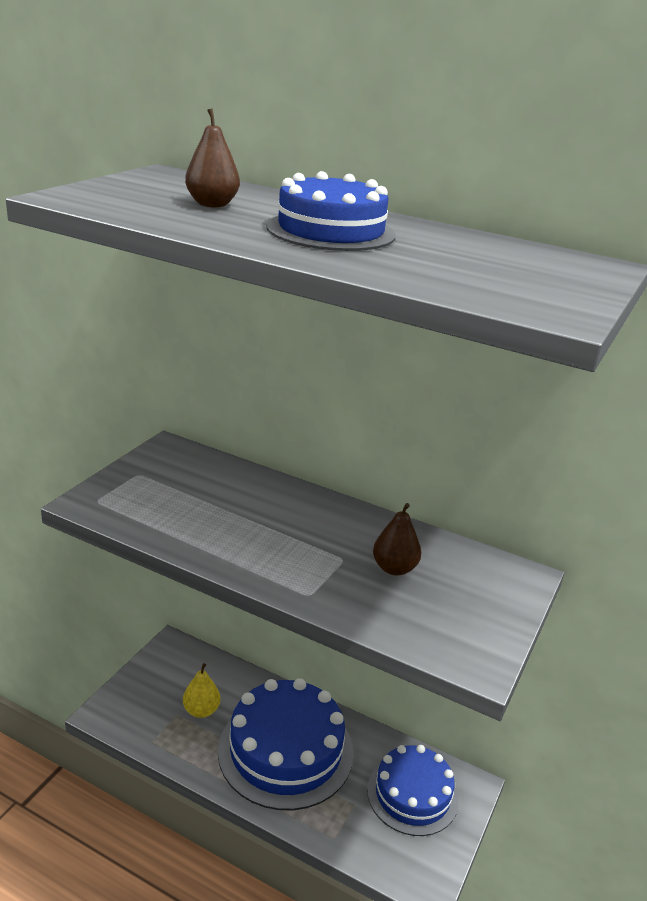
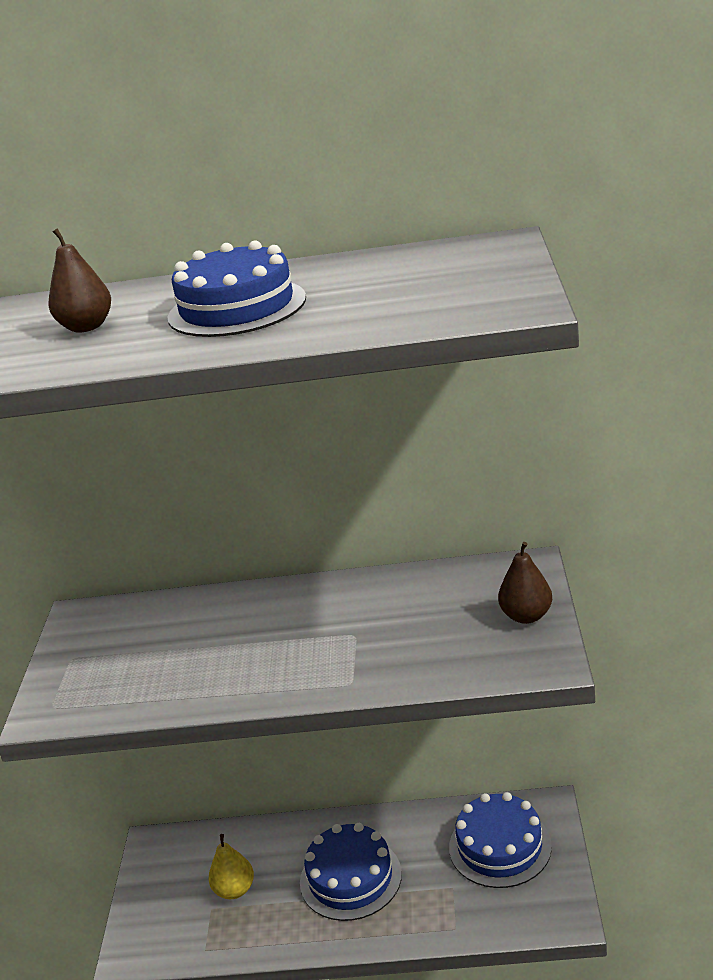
camera: 20 degrees left, 0 degrees up
(285, 750) = (350, 878): blue cake -> blue cake, size x0.65
(394, 568) = (409, 619): brown pear -> brown pear (526, 616)

